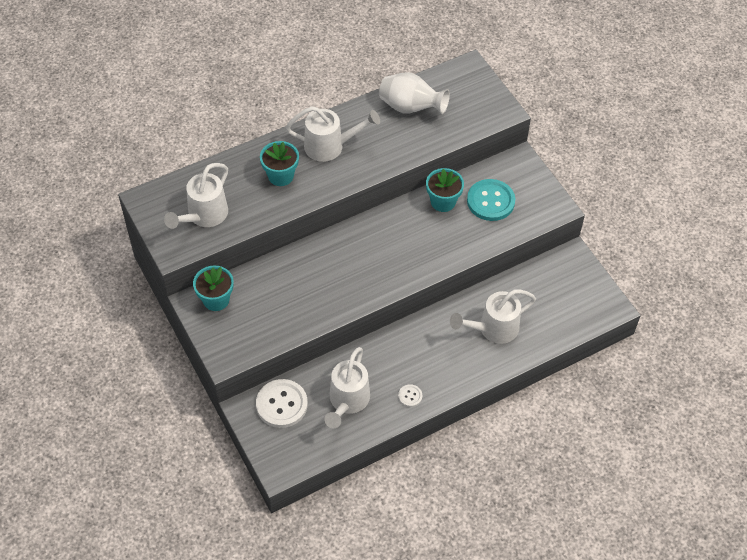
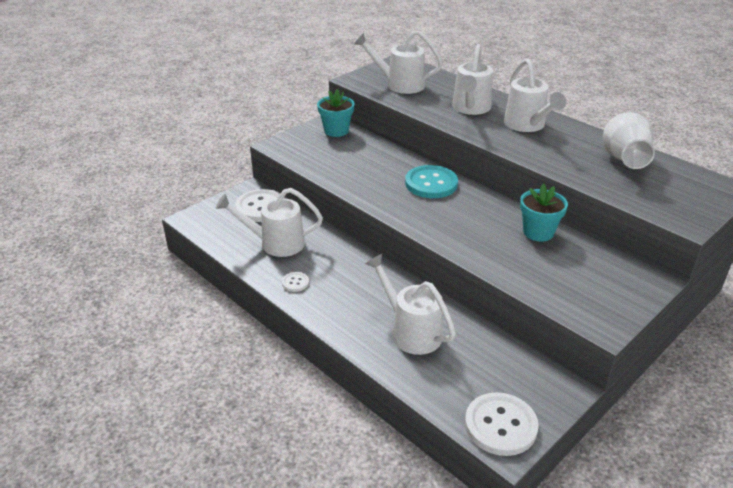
camera: 75 degrees right, 20 degrees down
(280, 176) = (470, 108): turquoise flower pot -> white watering can
(490, 201) = (568, 267): turquoise button -> turquoise button (431, 183)
(595, 305) = (500, 425): none -> white button

